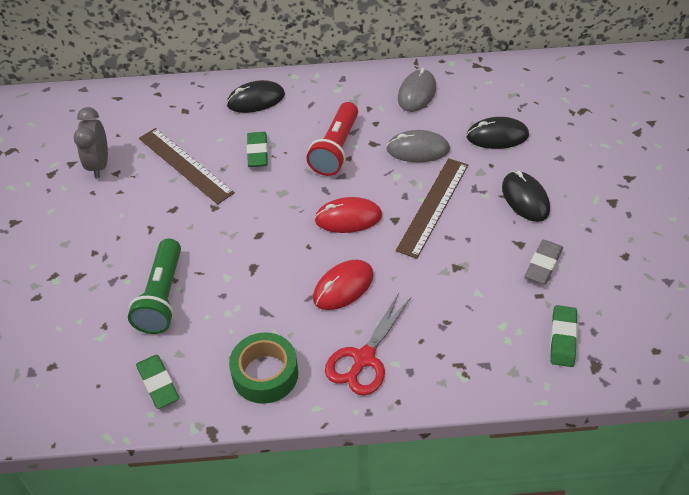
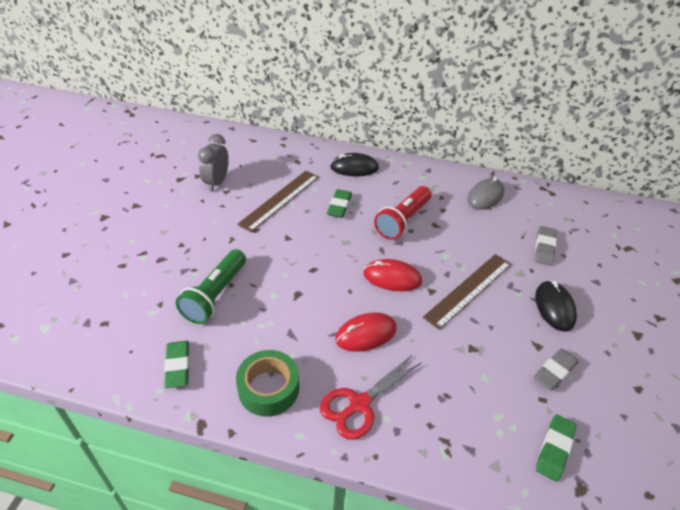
camera: 15 degrees right, 5 degrees down
(185, 165) = (280, 200): brown ruler -> brown ruler turned 60 degrees clockwise
(418, 149) = (471, 240): grey mouse -> none
(497, 136) = (544, 248): black mouse -> grey eraser

